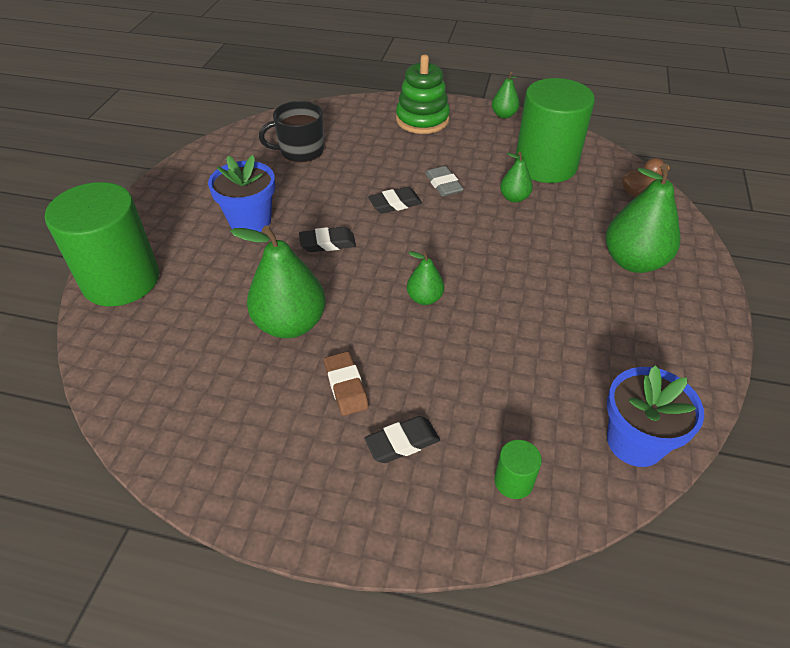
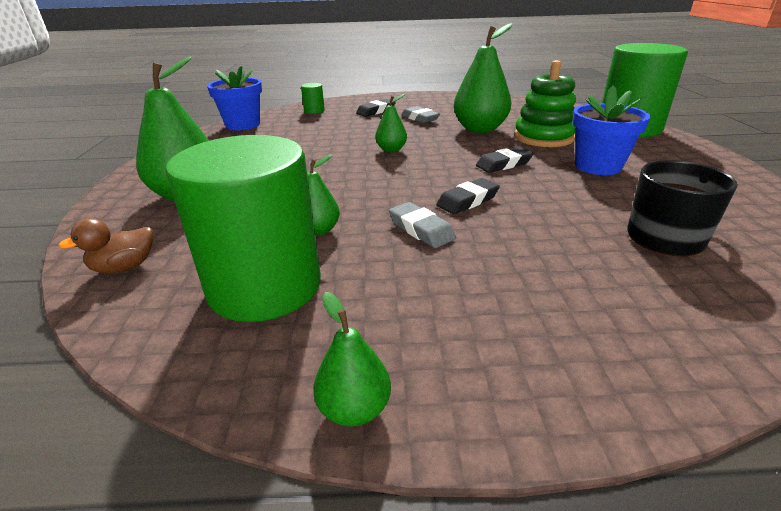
camera: 165 degrees right, 15 degrees down
(346, 386) = (420, 118): brown eraser -> grey eraser
(422, 120) = (540, 345): green stacking toy -> green stacking toy (543, 137)

